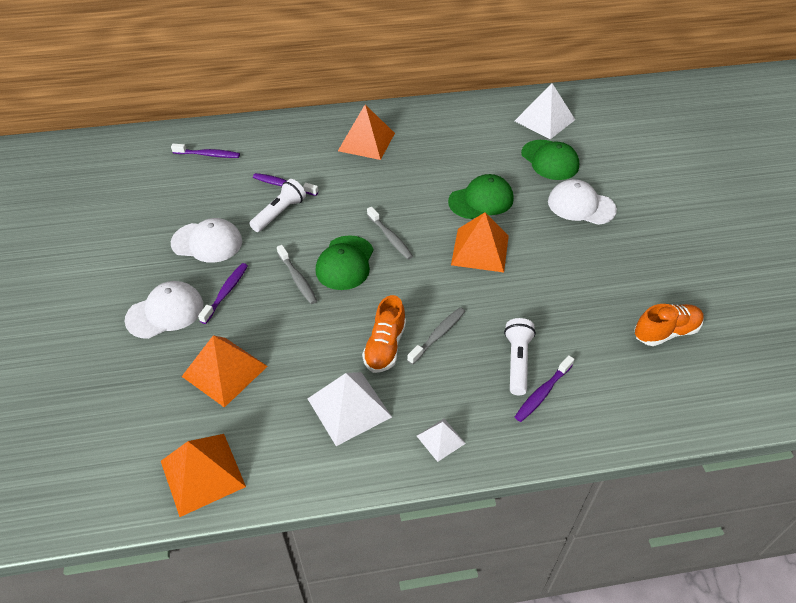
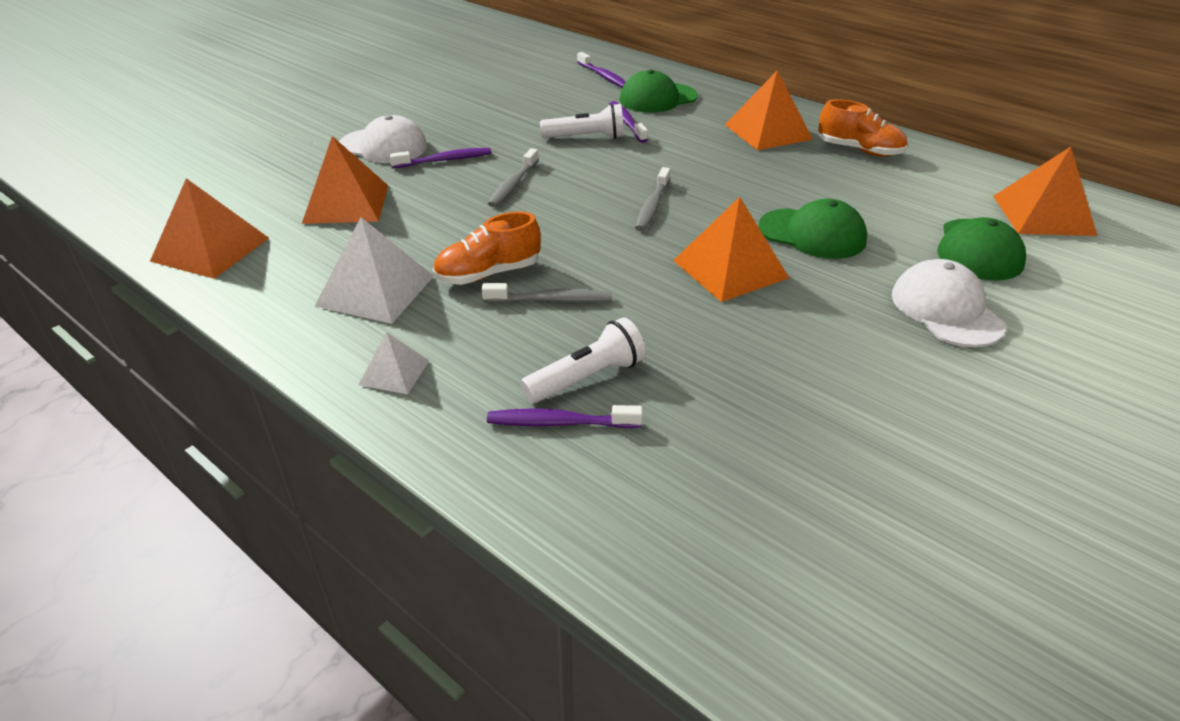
camera: 50 degrees right, 10 degrees down
(207, 242) = (494, 125): white cap -> none
(345, 263) = (573, 198): green cap -> green cap (658, 98)
(545, 120) = (1043, 215): white pyramid -> orange pyramid
(665, 332) = (836, 500): orange shoe -> orange shoe (859, 150)

